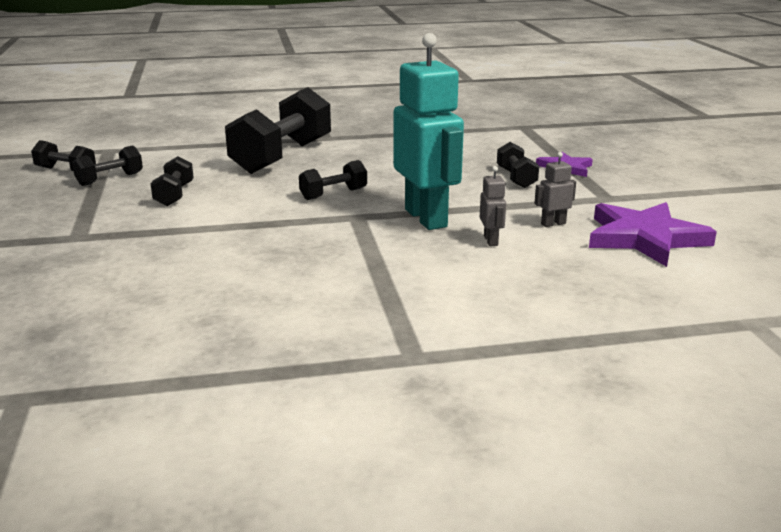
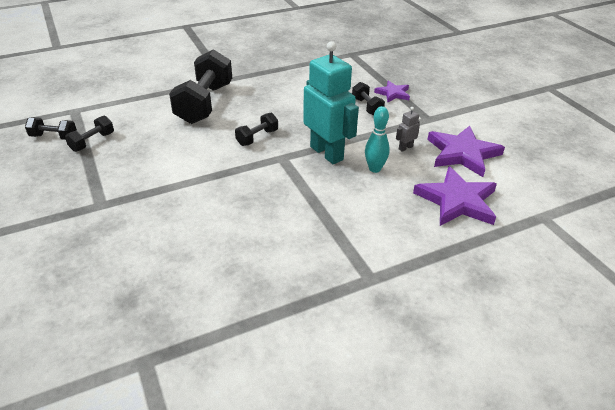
camera: 15 degrees left, 15 degrees up
(174, 195) = (148, 152): black dumbbell -> none
(491, 241) = (374, 169): grey robot -> turquoise bowling pin
(607, 288) = (457, 201): none -> purple star

